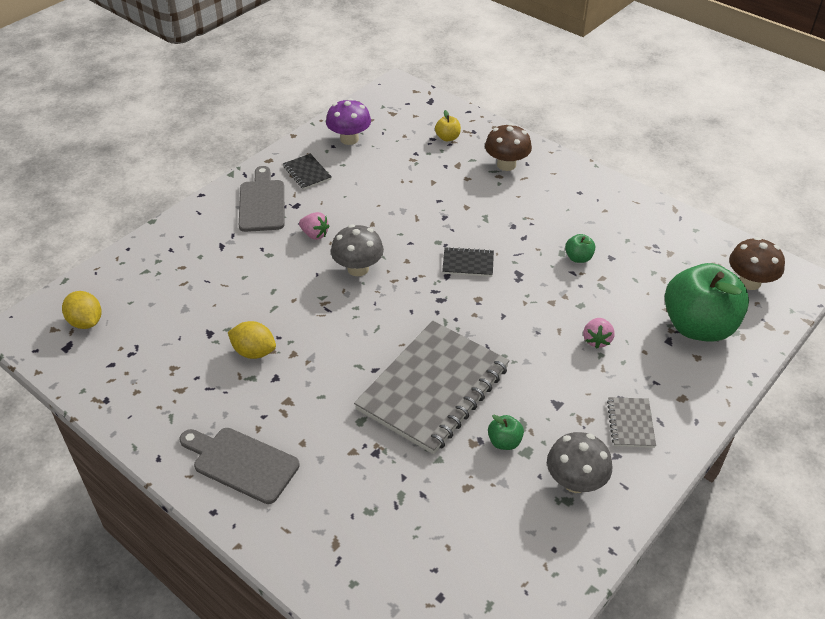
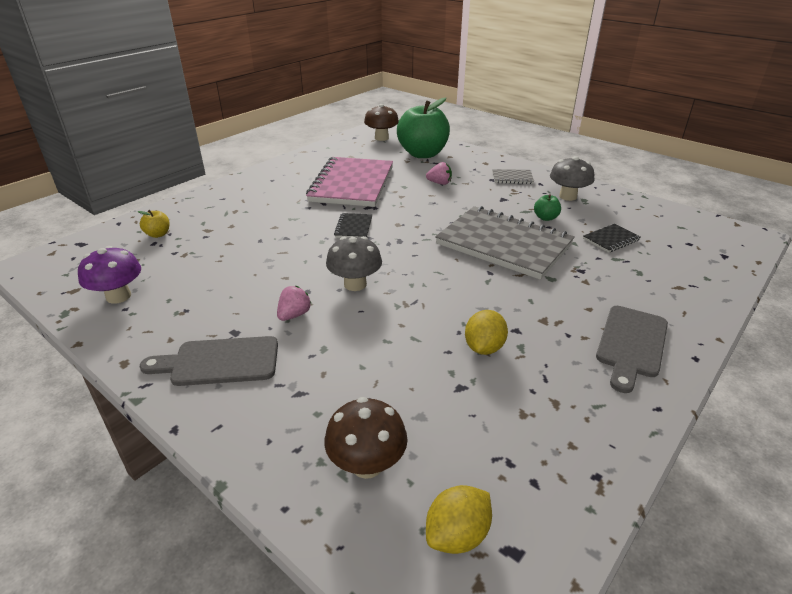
camera: 90 degrees left, 10 degrees down
(307, 173) = (172, 326): black notebook -> black notebook (611, 239)
(506, 165) = (220, 207): brown mushroom -> brown mushroom (367, 464)
(578, 258) = (352, 184): green apple -> pink notebook

